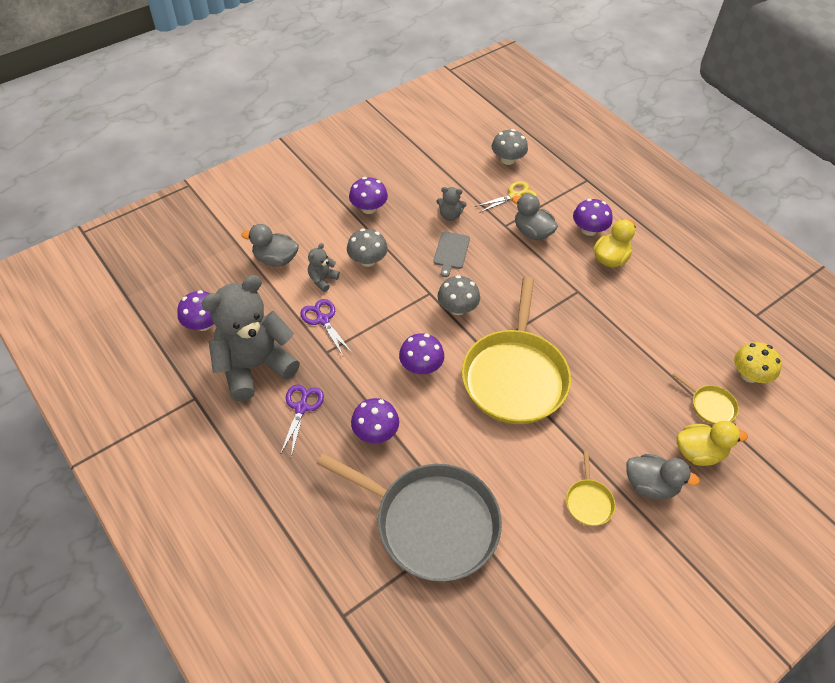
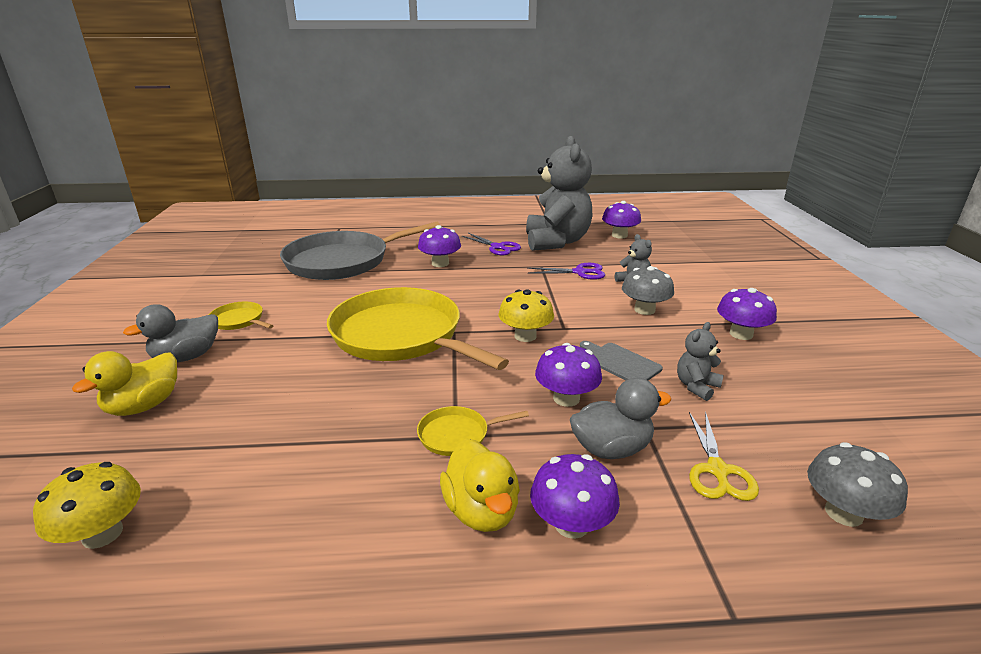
camera: 125 degrees right, 25 degrees down
(275, 259) = (679, 271): grey duck -> none
(421, 366) = (476, 296): purple mushroom -> purple mushroom (566, 398)
(457, 308) = (525, 336): grey mushroom -> yellow mushroom
(710, 405) = (154, 453): yellow pan -> yellow pan (457, 435)

